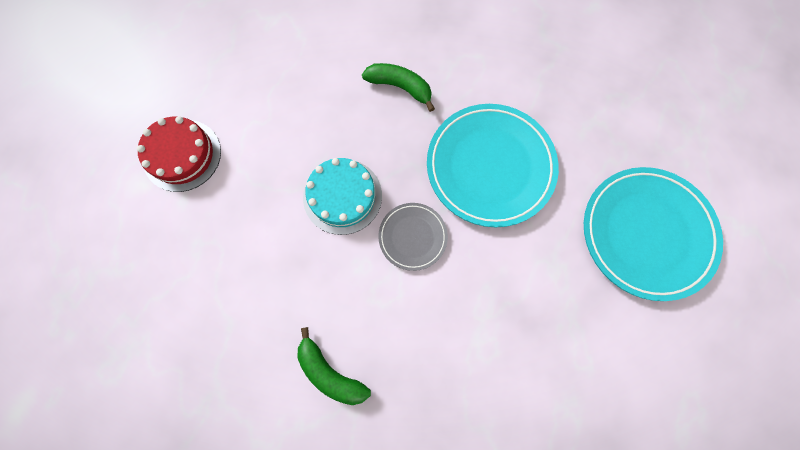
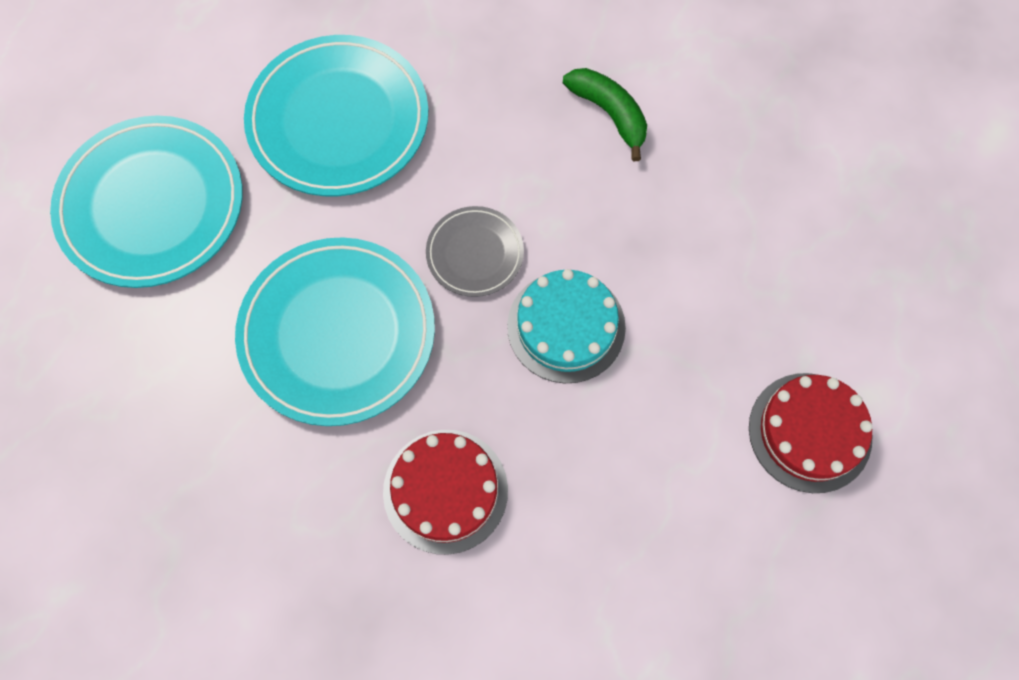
camera: 170 degrees left, 5 degrees down
(400, 87) = (445, 491): green banana -> red cake
(538, 327) = (338, 120): none -> turquoise plate

